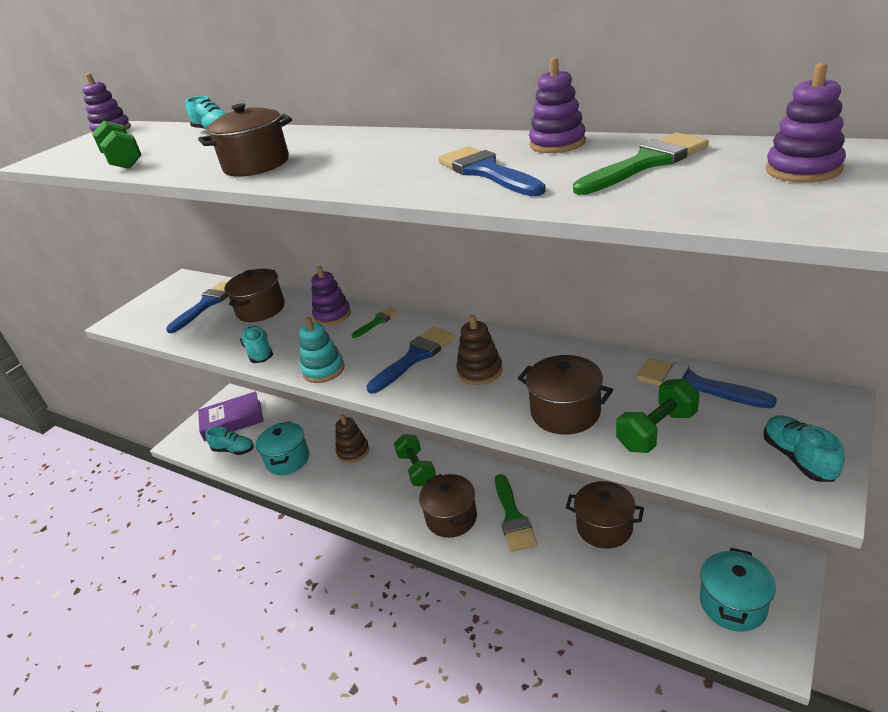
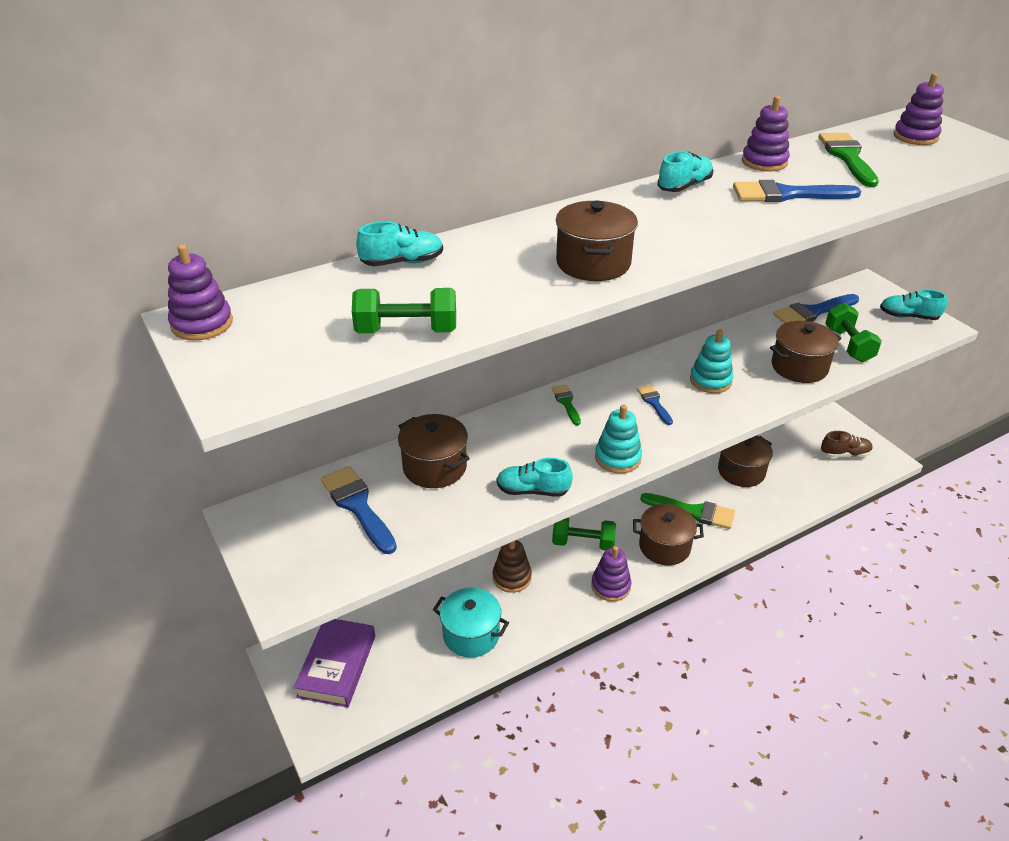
camera: 65 degrees left, 5 degrees up
(233, 450) = (400, 680): turquoise shoe -> turquoise shoe (684, 186)
(332, 315) = (516, 424): purple stacking toy -> purple stacking toy (610, 586)
(415, 357) = (654, 403): blue brush -> blue brush, size x0.55
(480, 371) = (710, 381): brown stacking toy -> turquoise stacking toy
(733, 604) = (844, 454): turquoise pot -> brown shoe

